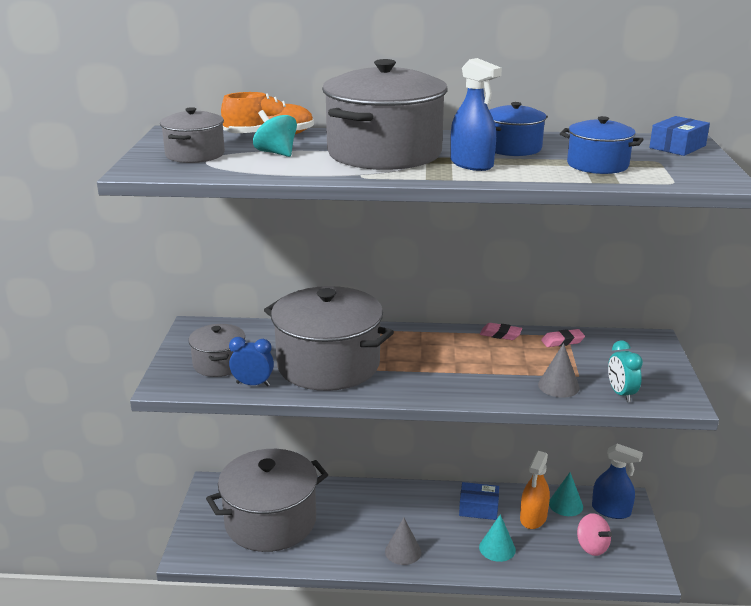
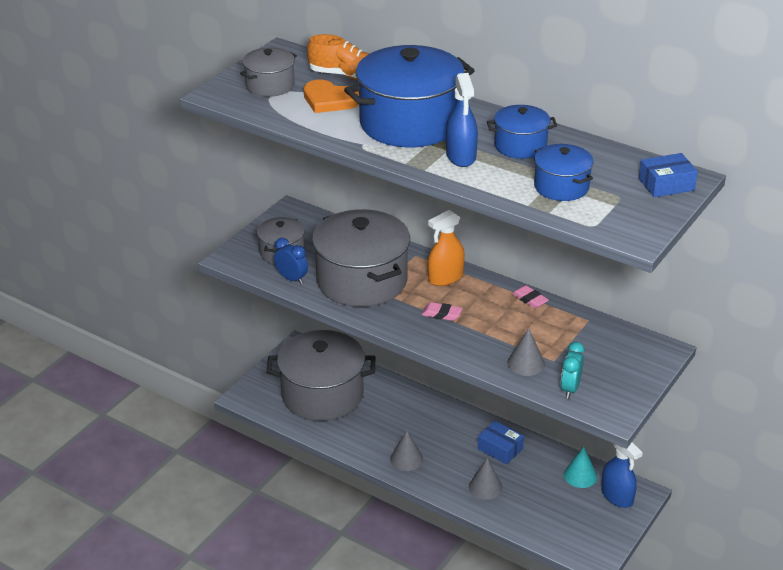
camera: 30 degrees right, 10 degrees up
(276, 153) = (329, 100): turquoise spinning top -> orange heart
(384, 153) = (409, 123): grey pot -> blue pot
(497, 548) = (485, 487): turquoise cone -> grey cone
(533, 518) = (540, 475): orange spray bottle -> orange spray bottle (445, 278)
(562, 341) = (577, 324): pink eraser -> pink eraser (441, 314)
(591, 547) = (568, 518): pink spinning top -> none

